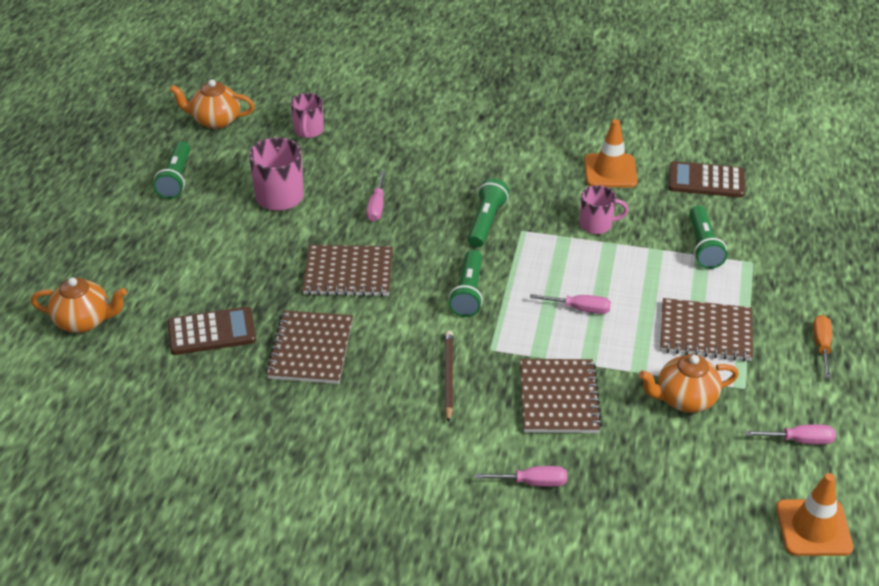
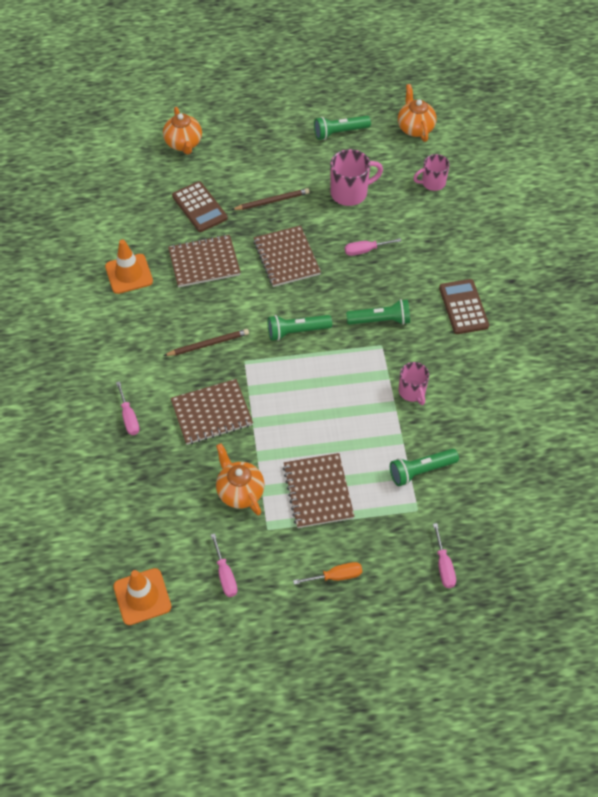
camera: 70 degrees right, 15 degrees up
(247, 263) = (272, 201): none -> brown pencil
(580, 309) = (309, 404): pink screwdriver -> pink screwdriver (443, 566)
(610, 171) = (486, 385): orange traffic cone -> orange traffic cone (129, 274)
(706, 181) = (510, 456): brown calculator -> brown calculator (463, 307)

